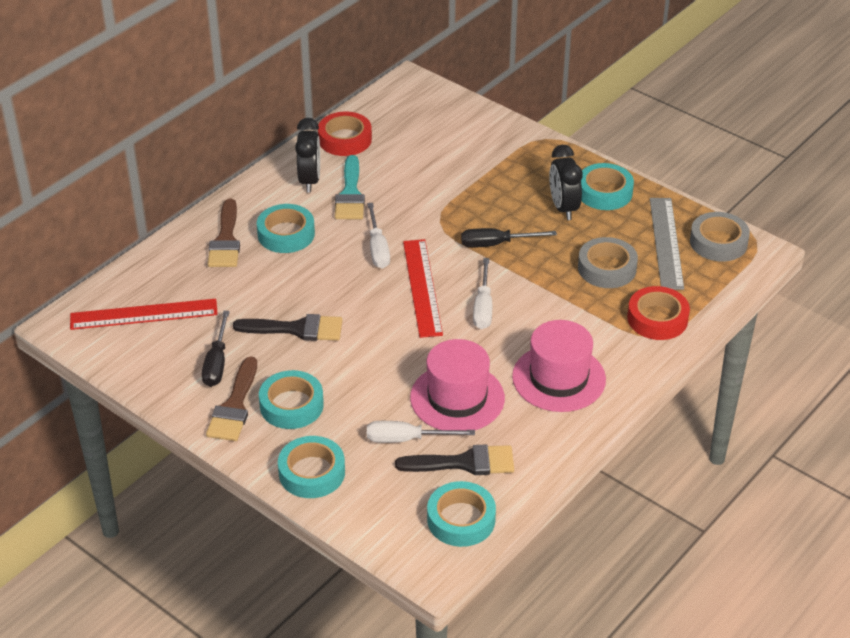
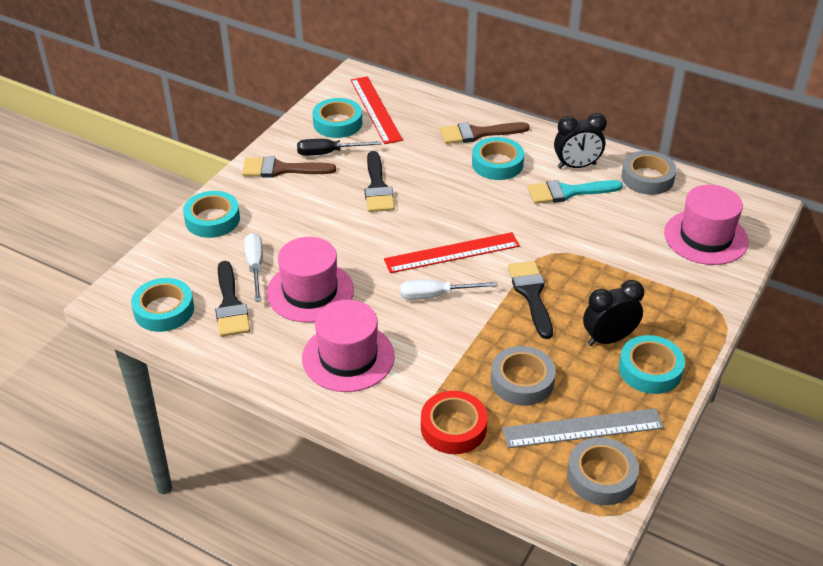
camera: 80 degrees right, 0 degrees up
(291, 405) = (286, 198): turquoise tape -> turquoise tape (337, 123)
(345, 139) = (647, 178): red tape -> grey tape
(378, 248) = (497, 219): white screwdriver -> none
(443, 124) = (705, 237): none -> pink hat
(496, 244) = (531, 294): black screwdriver -> black brush

